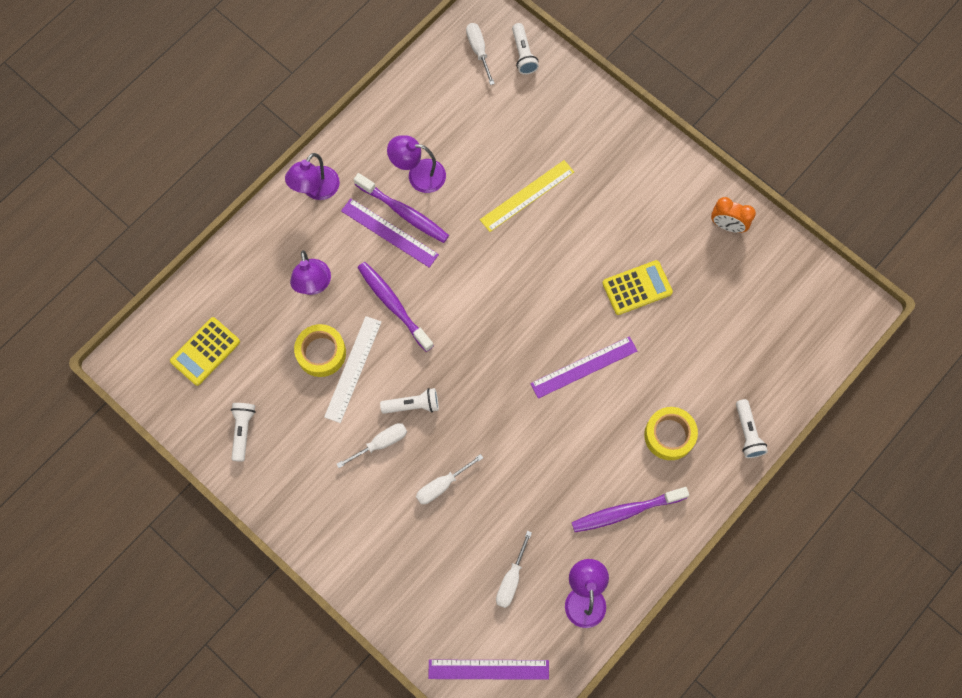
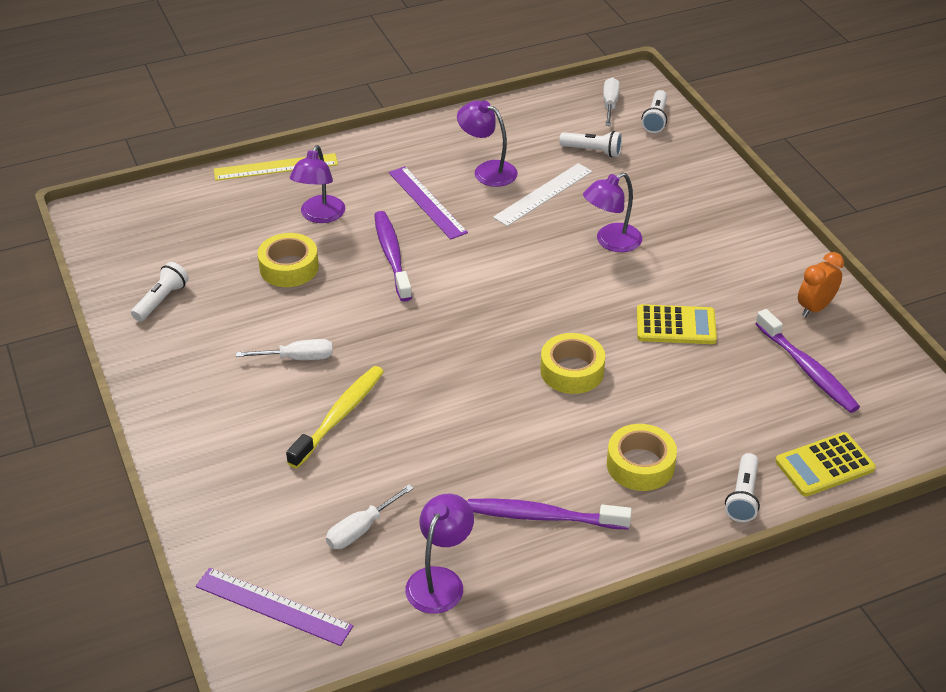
camera: 25 degrees right, 30 degrees down
(205, 351) = (173, 230): yellow calculator -> yellow calculator (824, 465)
(316, 190) = (375, 151): purple lamp -> purple lamp (611, 242)
(353, 369) = (313, 290): white ruler -> white ruler (543, 194)
(404, 212) = (452, 192): purple toothbrush -> purple toothbrush (807, 369)
(413, 405) = (355, 339): white flashlight -> white flashlight (593, 151)
(442, 485) = (339, 416): white screwdriver -> yellow toothbrush
(527, 196) = (594, 218): yellow ruler -> yellow ruler (276, 167)
(584, 367) = (572, 371): purple ruler -> yellow tape
(727, 225) = (815, 308): orange clock -> orange clock turned 90 degrees clockwise

